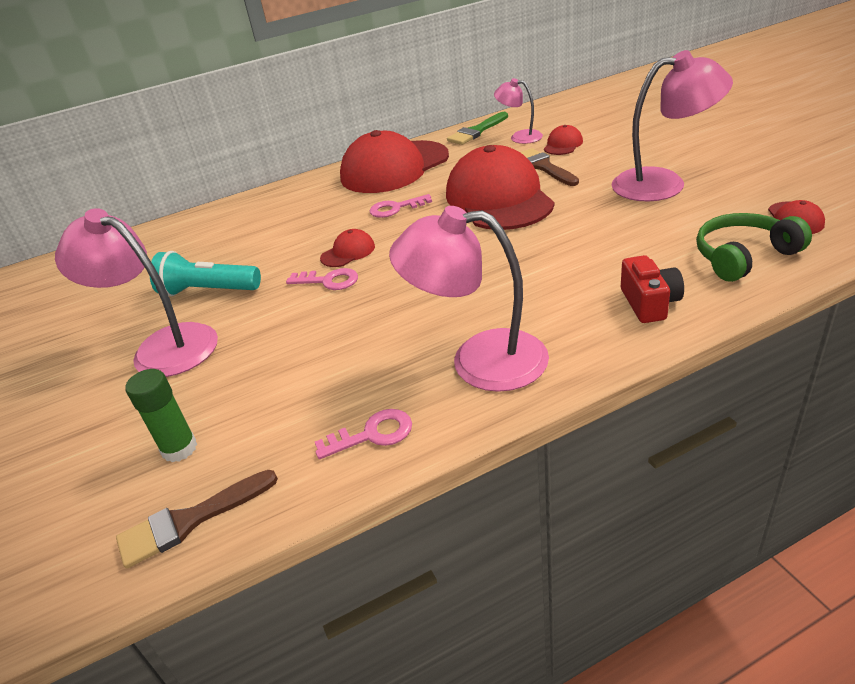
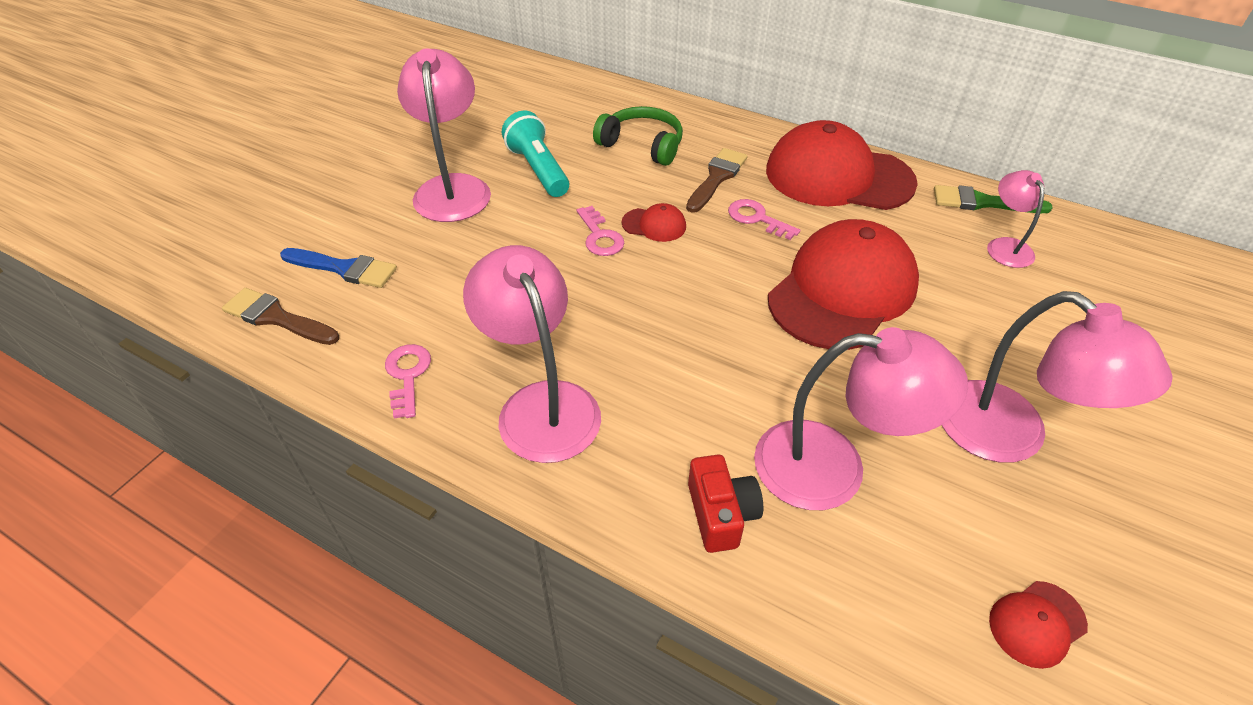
camera: 50 degrees right, 10 degrees up
(179, 449) = (344, 268): green glue stick -> blue brush
(372, 434) = (407, 375): pink key -> pink key turned 135 degrees counterclockwise
(544, 167) = (949, 300): brown brush -> brown brush (717, 178)
(563, 145) = (1023, 295): red cap -> none
(642, 248) = (833, 467): none -> pink lamp
(649, 303) = (721, 514): red camera -> red camera turned 60 degrees counterclockwise
(743, 256) = (889, 583): green headphones -> green headphones (642, 145)

